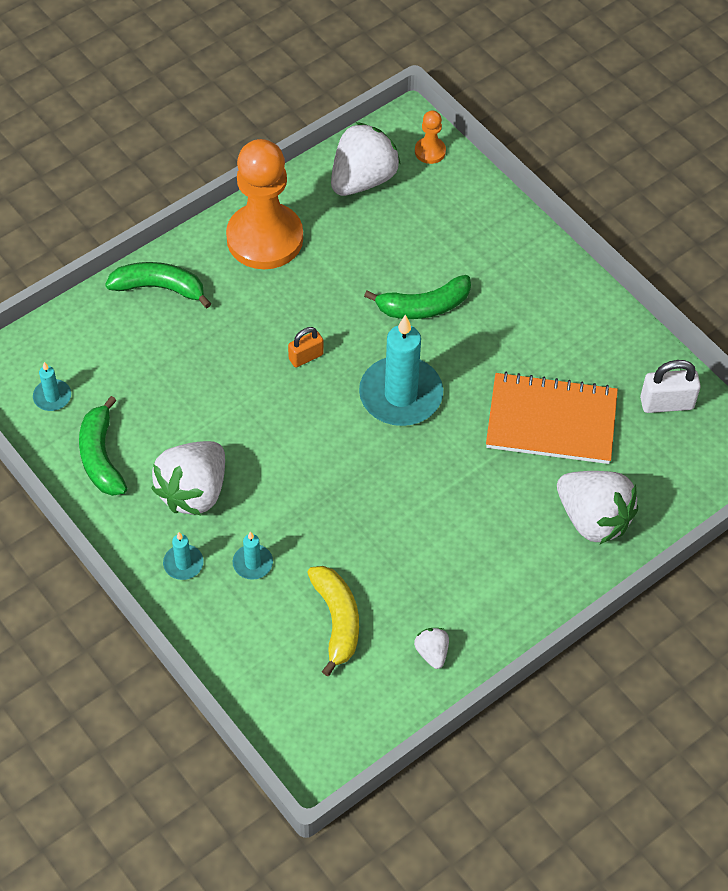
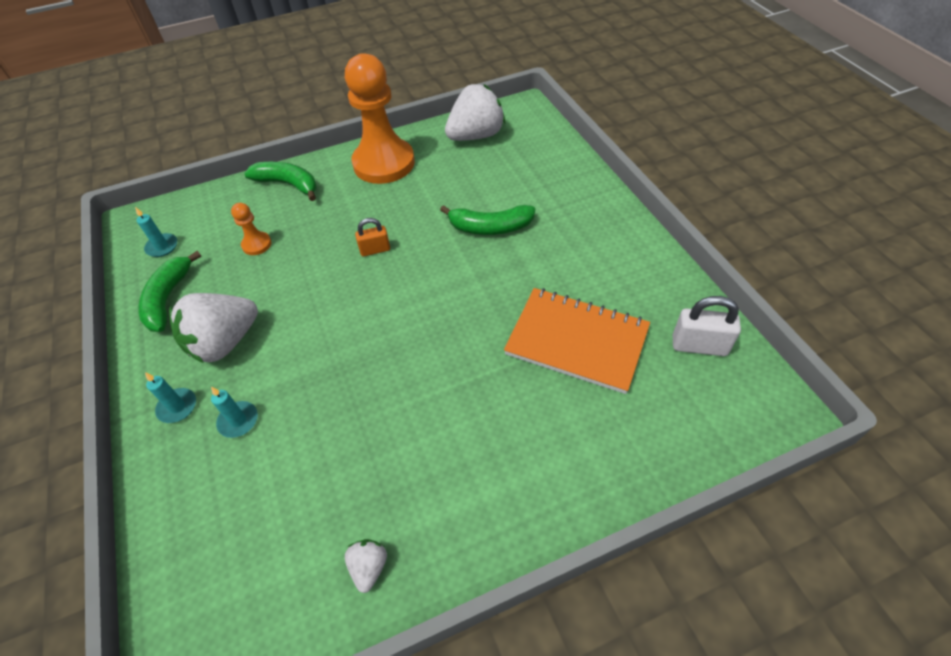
camera: 20 degrees right, 5 degrees down
(337, 621) = (287, 502): yellow banana -> none
(401, 395) = (443, 293): turquoise candle -> none
(430, 151) = (535, 124): orange pawn -> orange pawn (256, 244)
(593, 519) = (595, 449): white strawberry -> none

